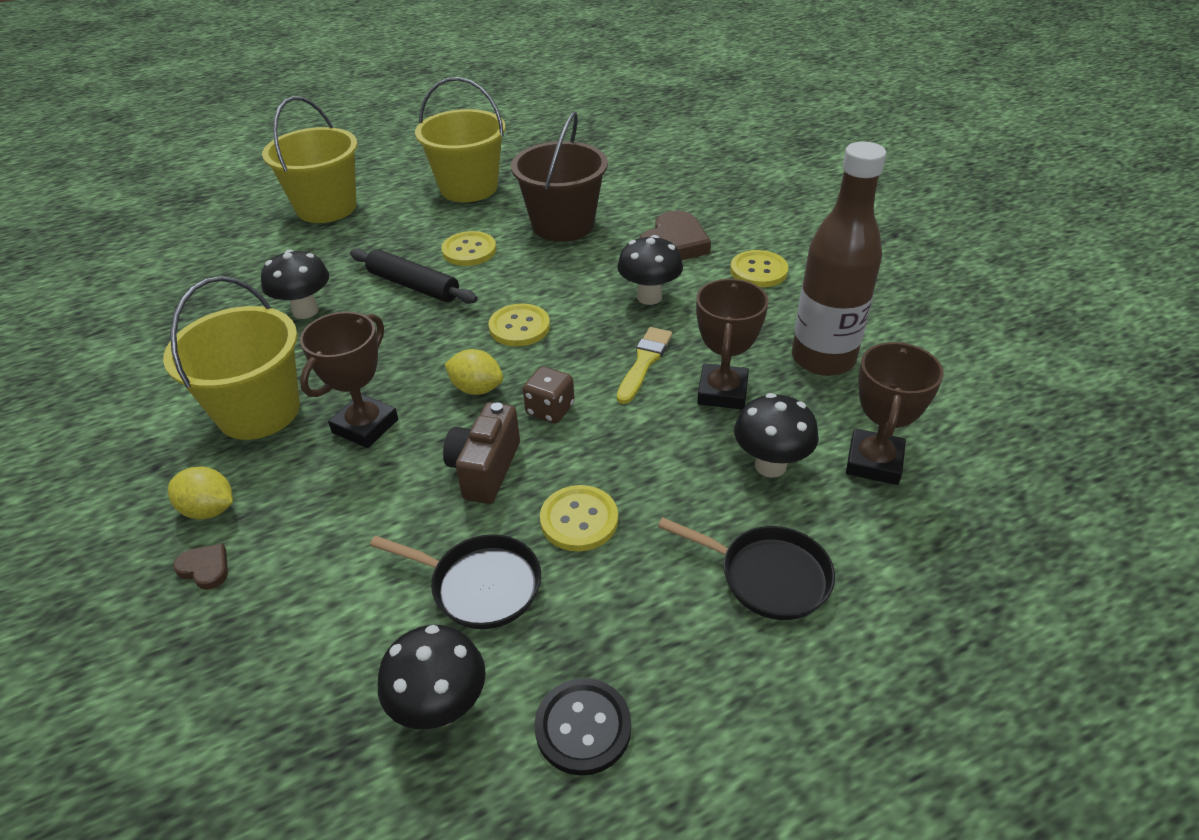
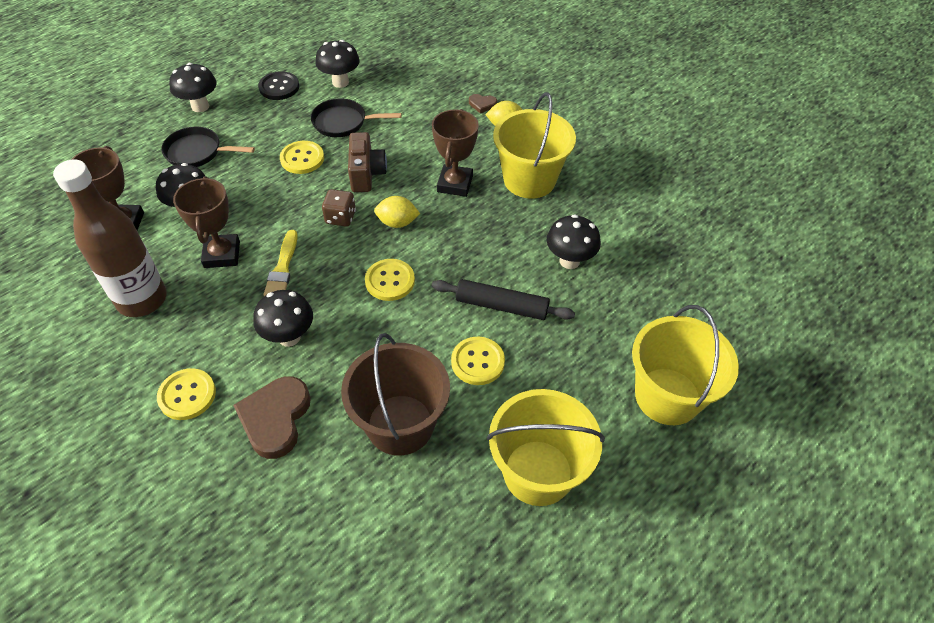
camera: 160 degrees right, 10 degrees up
(769, 707) = (200, 106): none -> black mushroom

